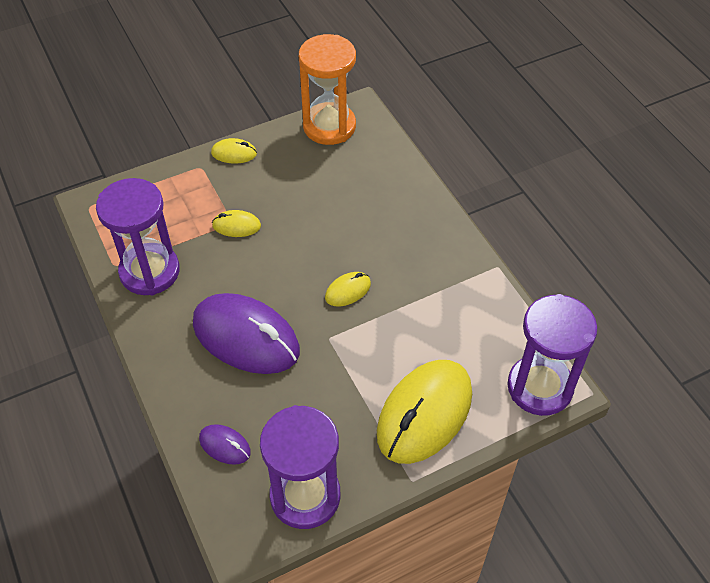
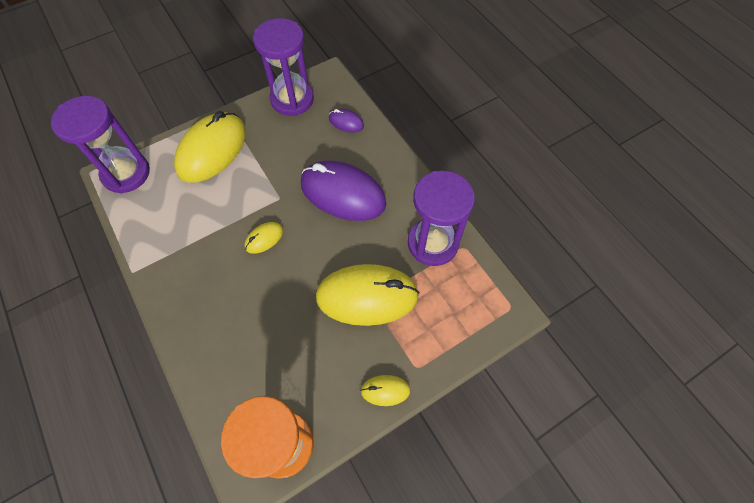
camera: 175 degrees right, 10 degrees up
(236, 226) = (367, 296): yellow mouse -> yellow mouse, size x2.25

